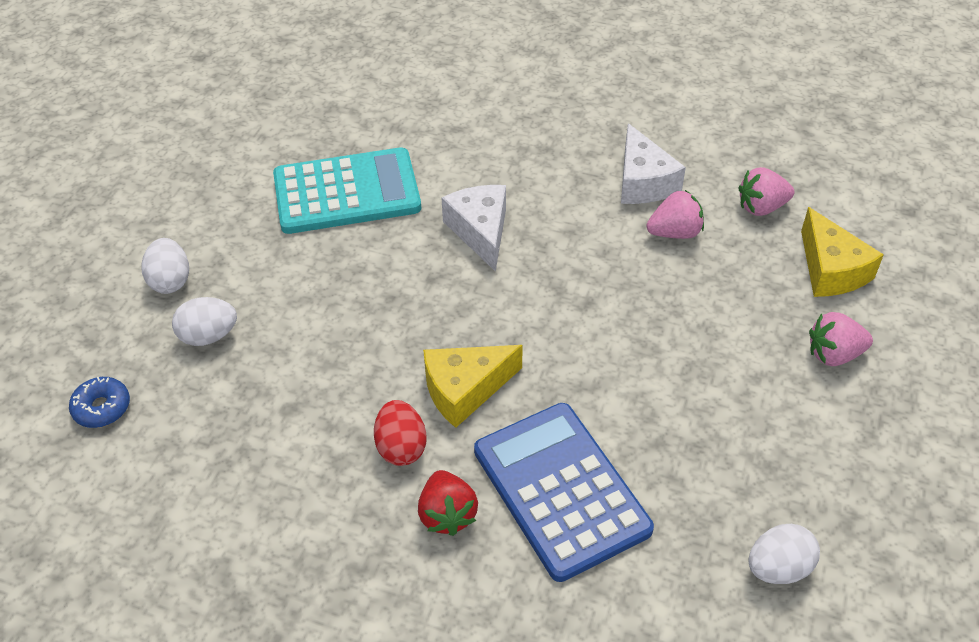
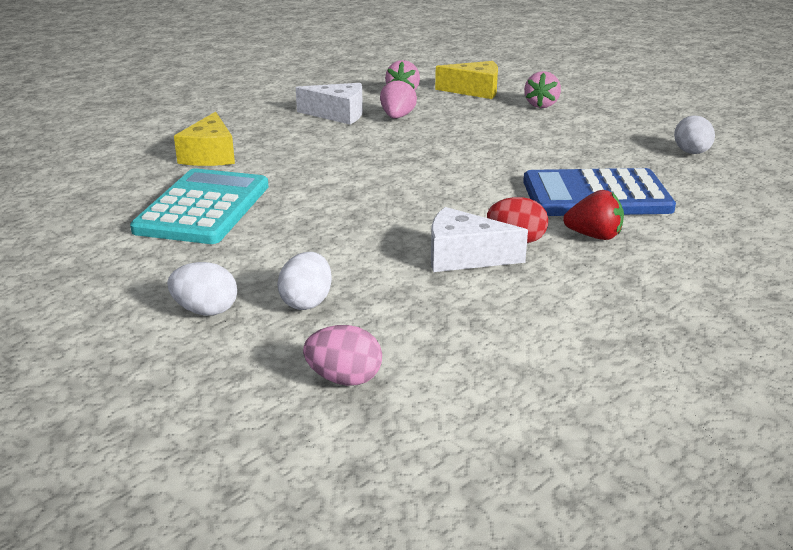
camera: 65 degrees left, 20 degrees down
(102, 408) = (344, 379): blue donut -> pink egg
(465, 390) = (478, 207): yellow cheese -> yellow cheese (210, 155)
(480, 231) = (320, 169): white cheese -> white cheese (464, 257)

